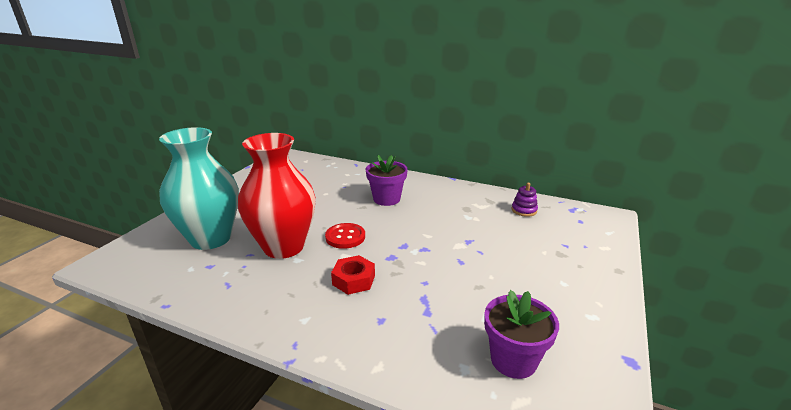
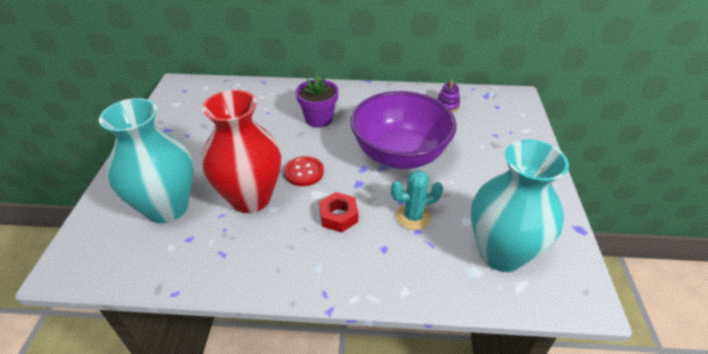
camera: 20 degrees left, 15 degrees up
(430, 298) = (413, 216): none -> turquoise cactus
(448, 242) = (400, 155): none -> purple bowl
(513, 360) = (501, 253): purple flower pot -> turquoise vase

